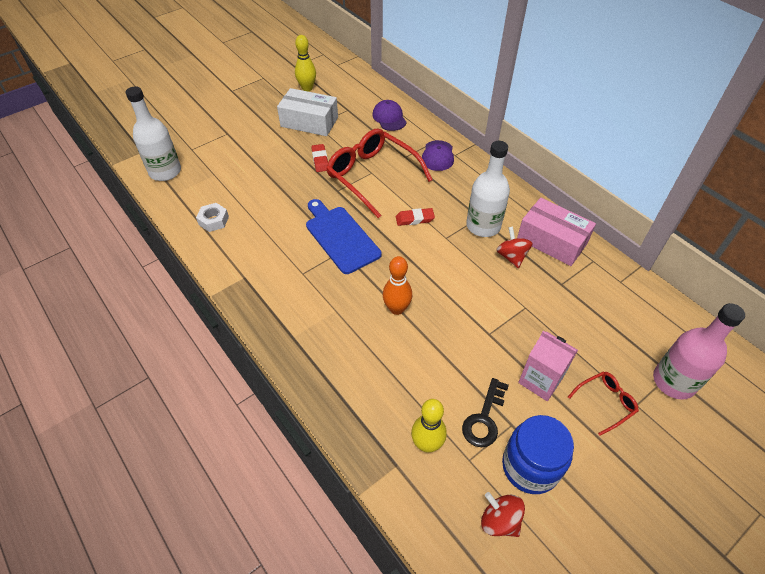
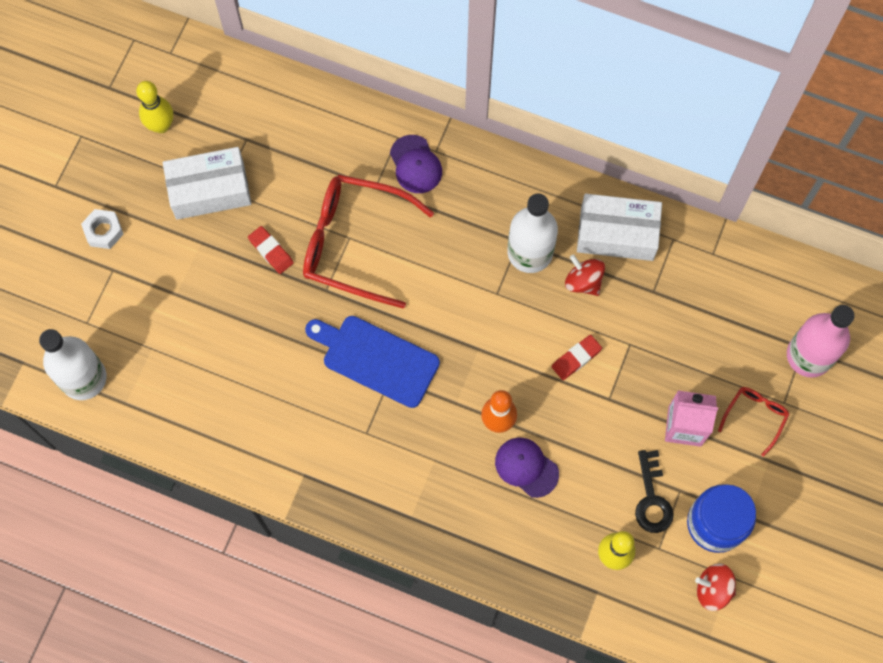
camera: 30 degrees left, 20 degrees up
(213, 220) = (208, 418): white nut -> white nut (103, 231)
(389, 118) = (312, 126): purple cap -> purple cap (526, 467)
(414, 219) = (446, 285): red eraser -> red eraser (576, 358)
(552, 241) = (617, 234): pink box -> white box

